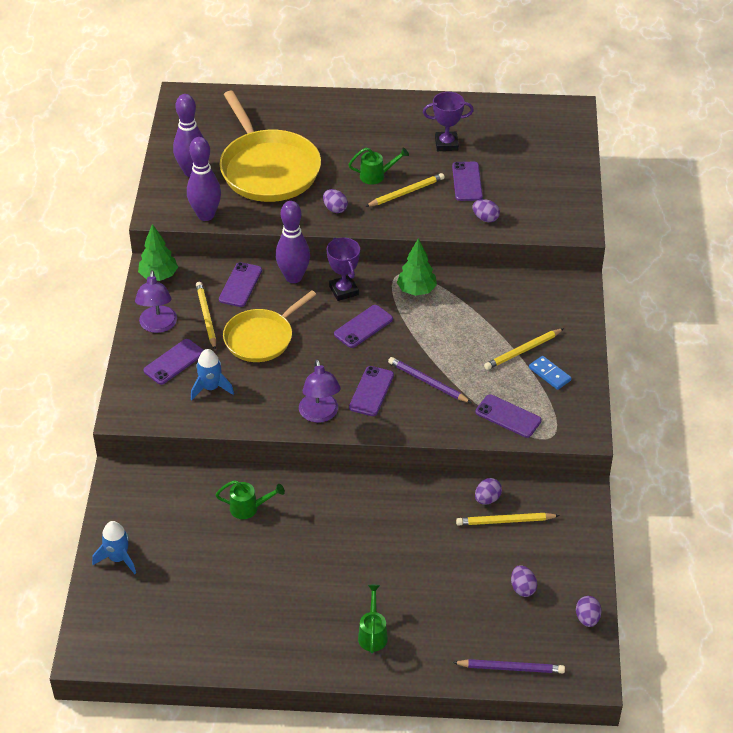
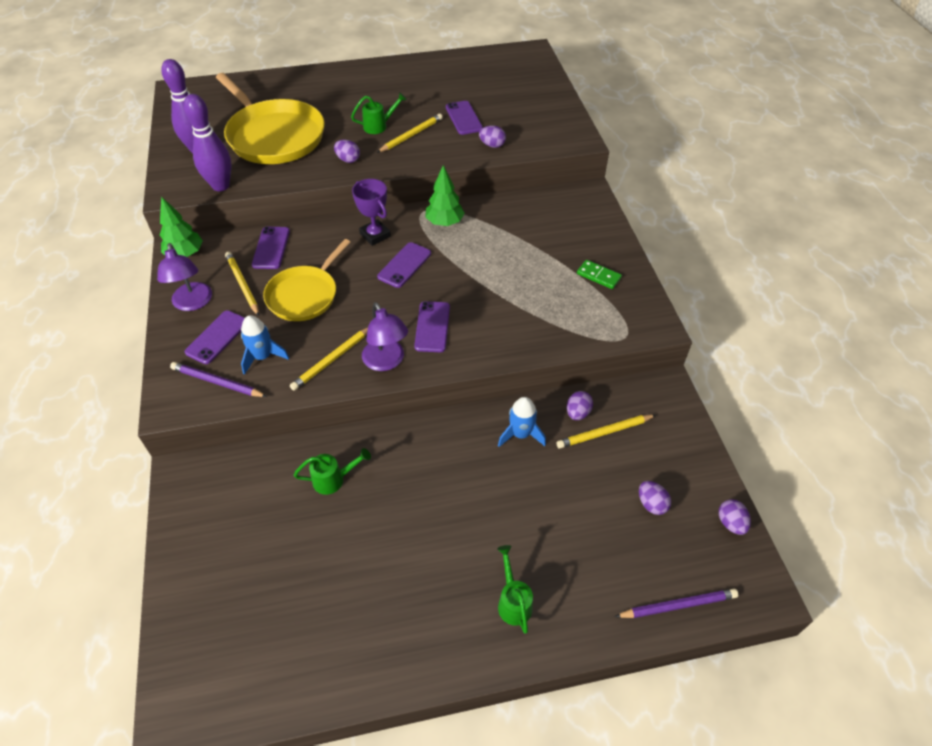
camera: 15 degrees left, 5 degrees up
(118, 558) = (195, 577): blue rocket -> blue rocket (521, 434)
(293, 277) = (322, 231): purple bowling pin -> none
(428, 382) = (485, 306): purple pencil -> purple pencil (217, 382)
(446, 144) = (434, 91): purple trophy -> none
(508, 416) = (576, 324): purple phone -> none
(523, 351) = (565, 259): yellow pencil -> yellow pencil (332, 360)
(549, 374) = (598, 276): blue domino -> green domino

